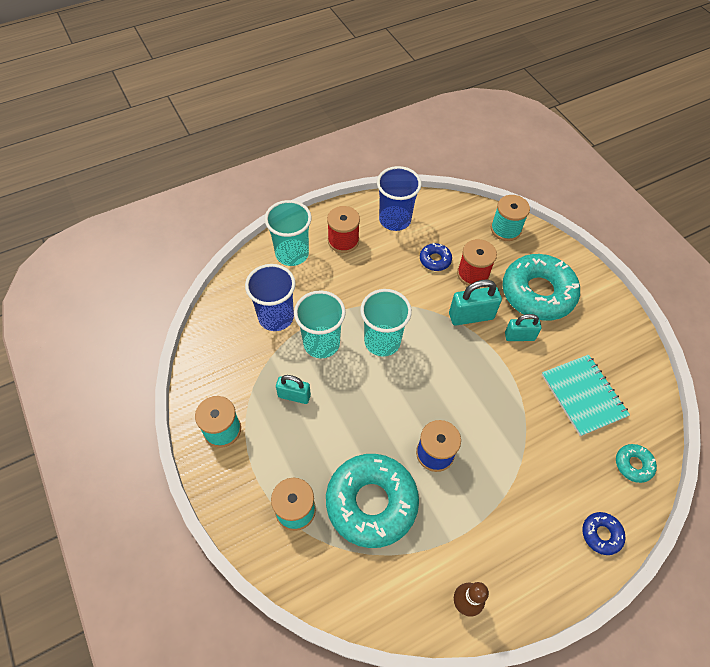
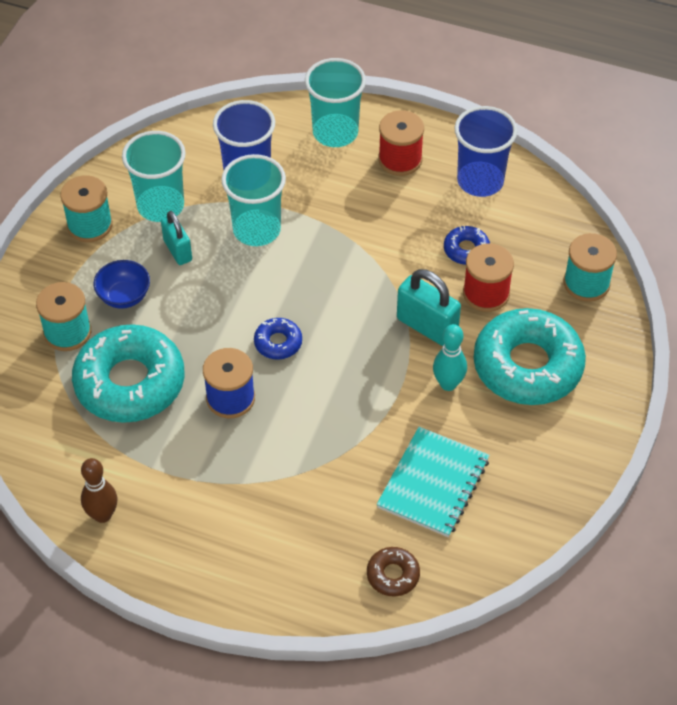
camera: 50 degrees right, 5 degrees down
(299, 453) = (124, 296): none -> blue bowl
(382, 341) = (312, 274): turquoise cup -> turquoise cup (160, 206)
(519, 336) = (448, 384): turquoise padlock -> turquoise bowling pin
(601, 534) = (280, 588): blue donut -> blue donut (278, 343)
(633, 465) = (393, 575): turquoise donut -> brown donut

